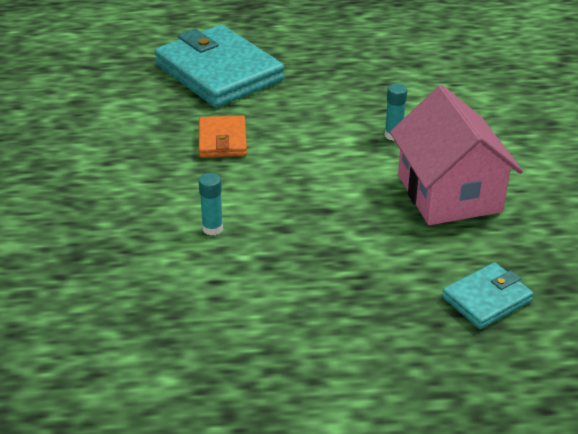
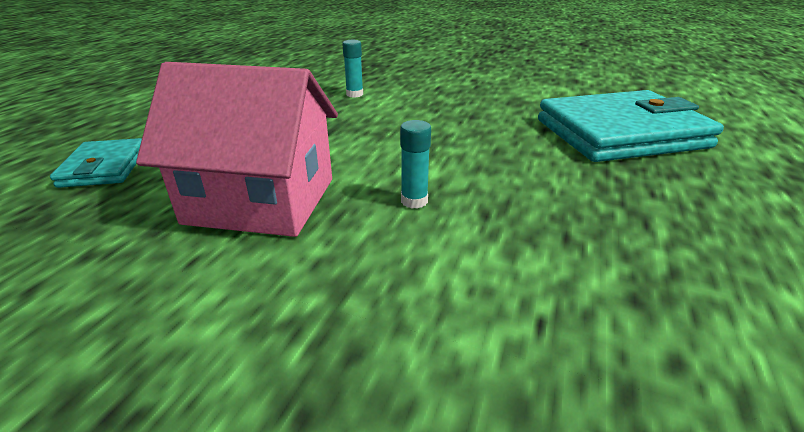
camera: 115 degrees right, 5 degrees down
(222, 140) = (476, 115): orange wallet -> none

